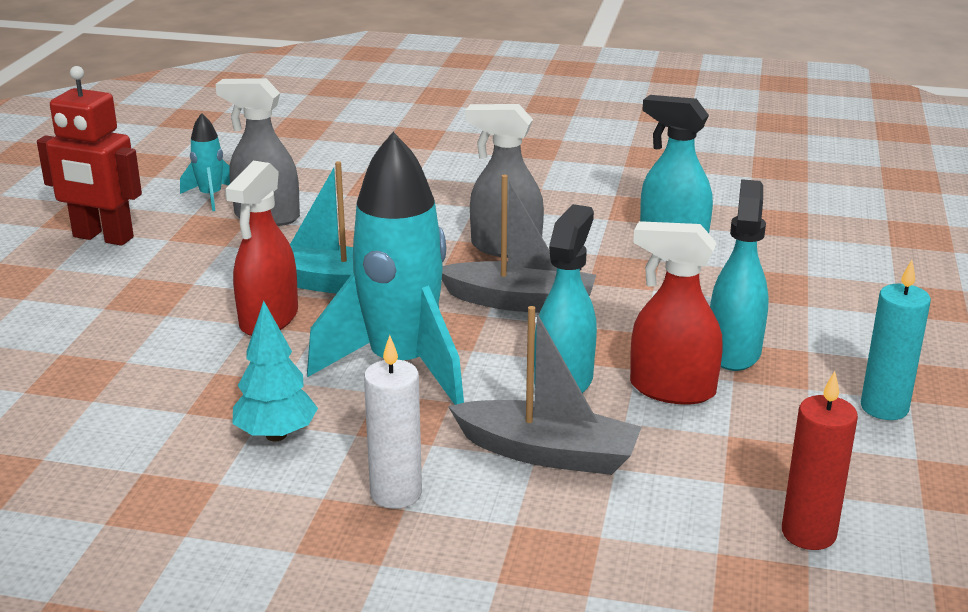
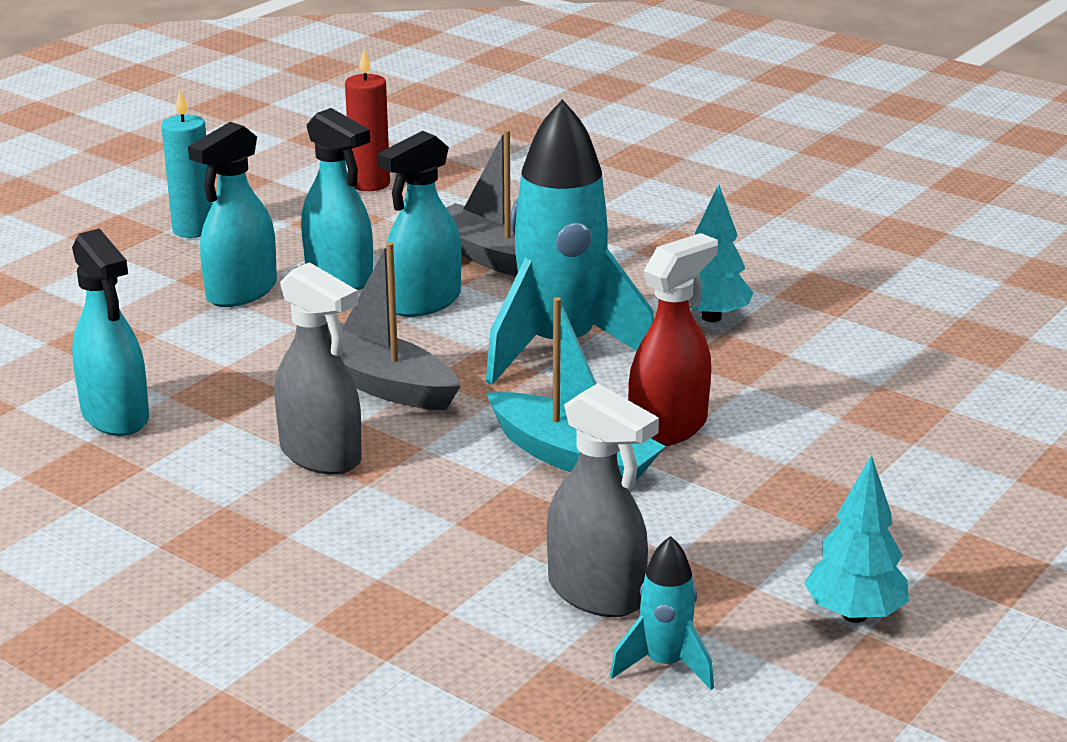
camera: 155 degrees left, 0 degrees up
(102, 238) = (854, 614): red robot -> turquoise tree
(396, 493) = (635, 260): white candle -> none
(671, 389) = (339, 277): red spray bottle -> turquoise spray bottle

